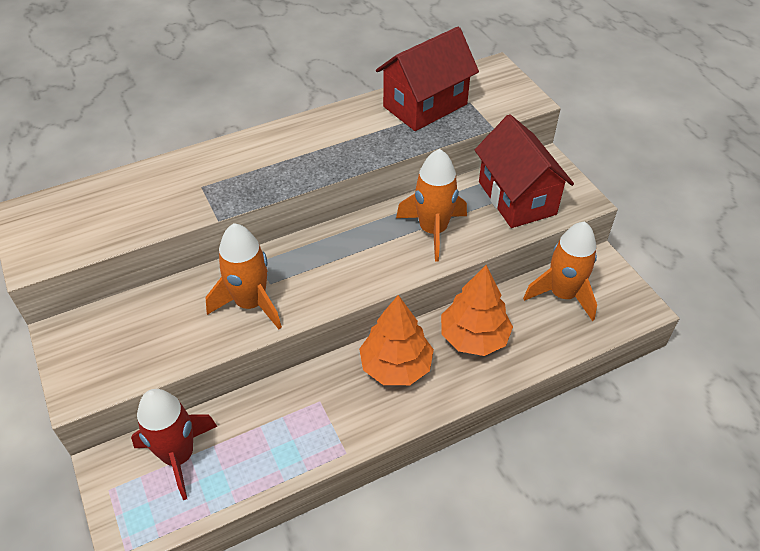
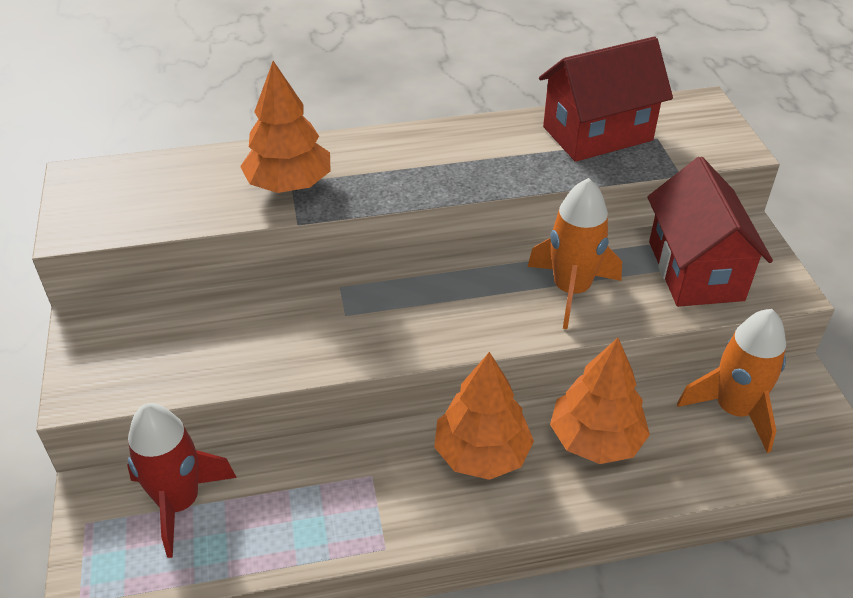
camera: 15 degrees right, 5 degrees down
(200, 189) = (289, 184): none -> orange tree
(251, 303) = (314, 334): orange rocket -> none

